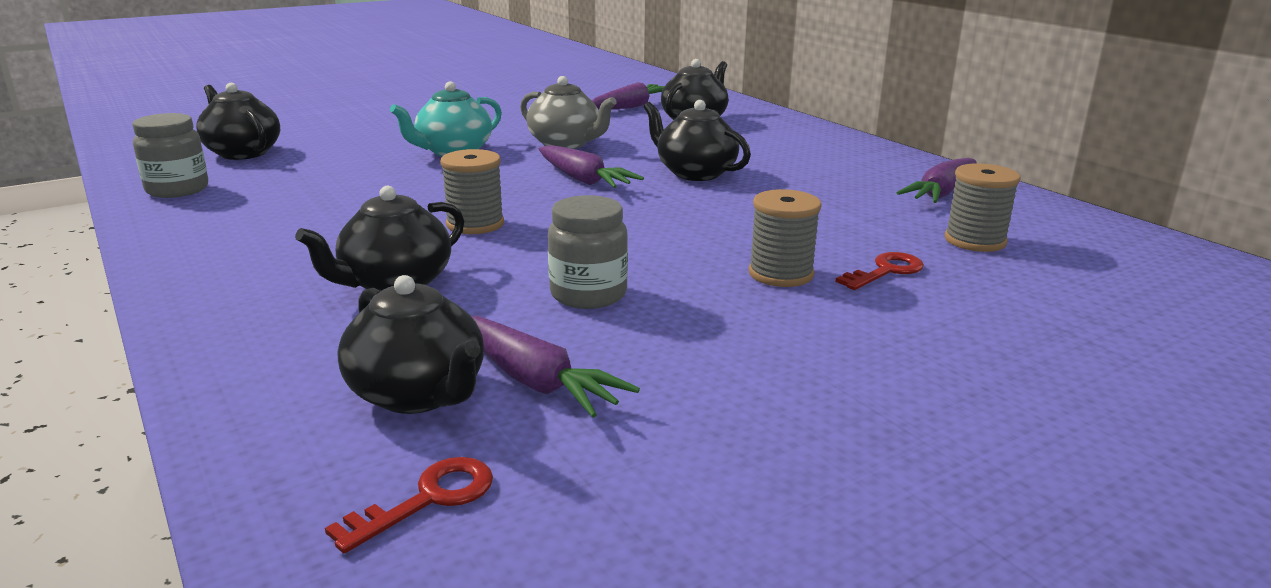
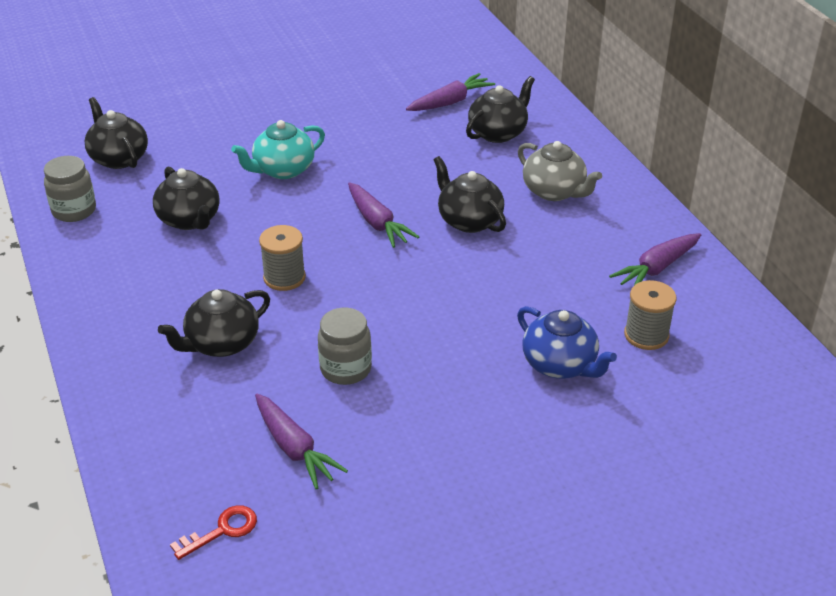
camera: 10 degrees right, 15 degrees up
(419, 394) = (225, 451): black teapot -> black teapot (189, 220)
(566, 144) = (376, 165): grey teapot -> grey teapot (554, 191)
(781, 274) = (484, 360): grey spool -> none
(886, 271) = (560, 365): red key -> blue teapot

